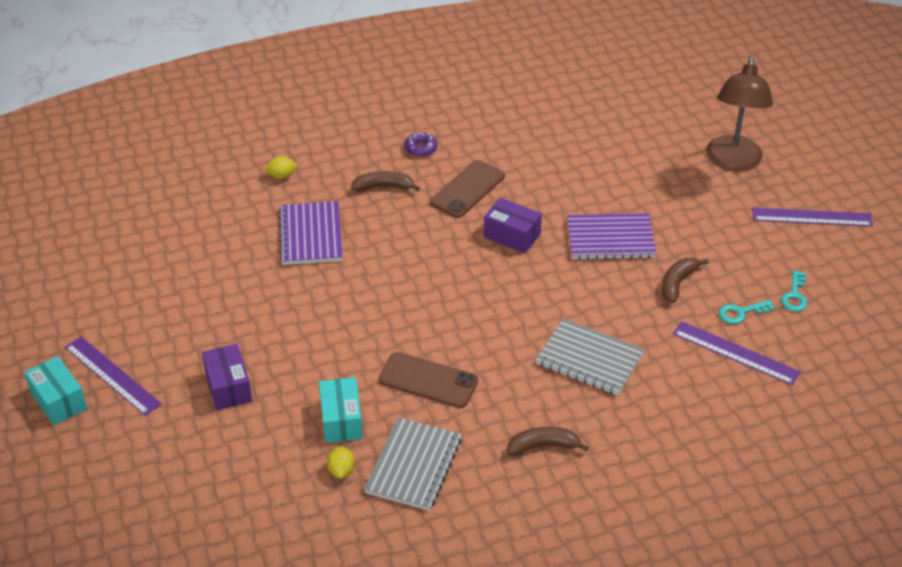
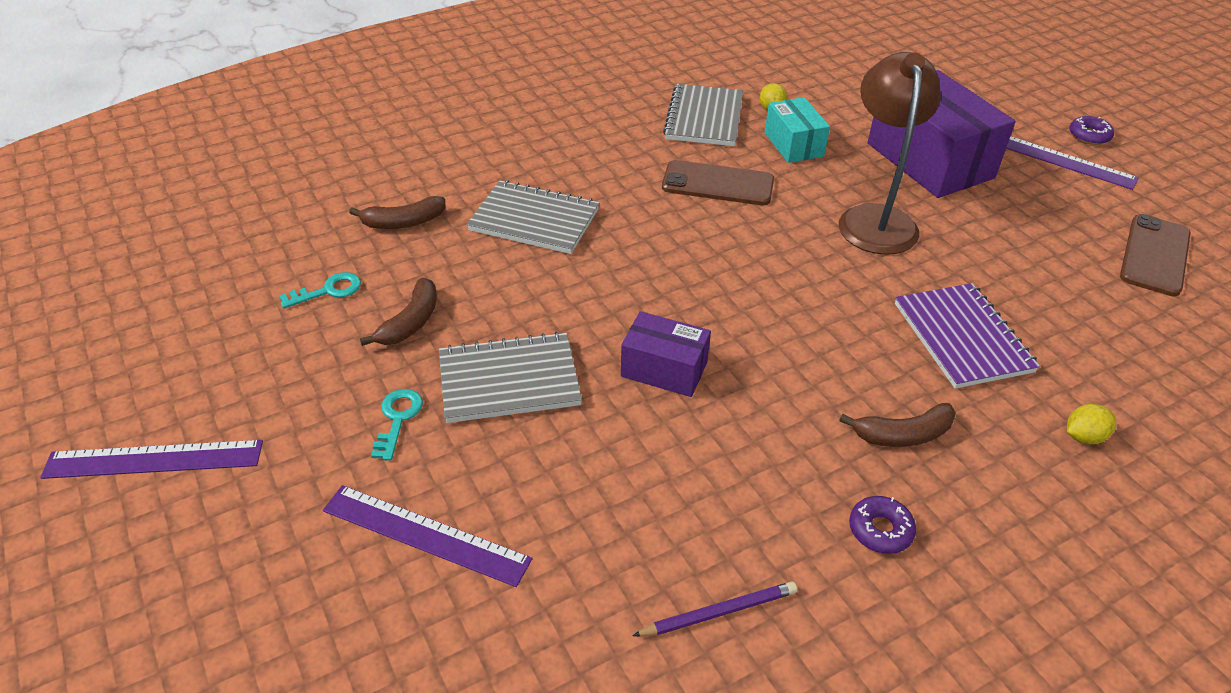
camera: 170 degrees right, 0 degrees up
(58, 401) = (1089, 136): turquoise box -> purple donut
(228, 387) = (929, 160): purple box -> purple box, size x1.85
(468, 189) = (759, 446): brown phone -> brown phone (1154, 255)
(512, 128) = (718, 612): none -> purple pencil
(543, 446) = (578, 141): brown banana -> brown banana (403, 222)
(610, 239) = (509, 380): purple notebook -> grey notebook
(732, 162) = (260, 575): brown lamp -> brown lamp (875, 219)
(735, 353) = (350, 243): purple ruler -> purple ruler (425, 534)
(795, 295) = (242, 321): turquoise key -> turquoise key (397, 419)

